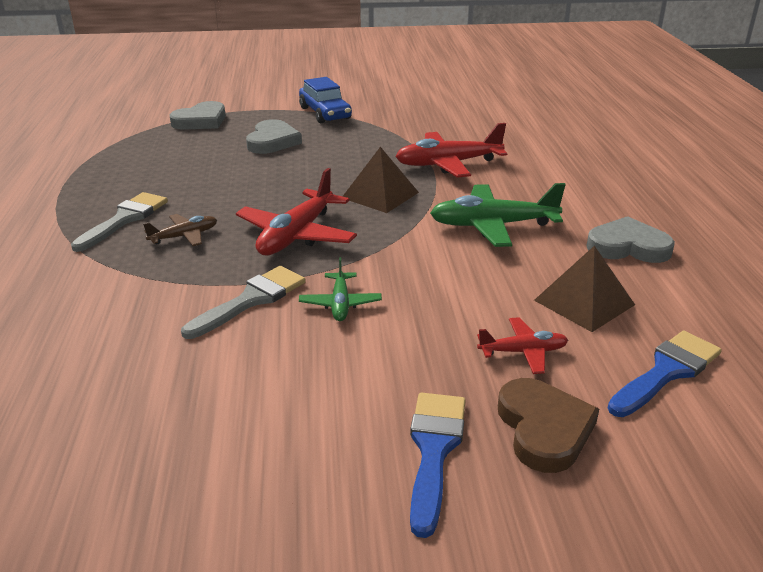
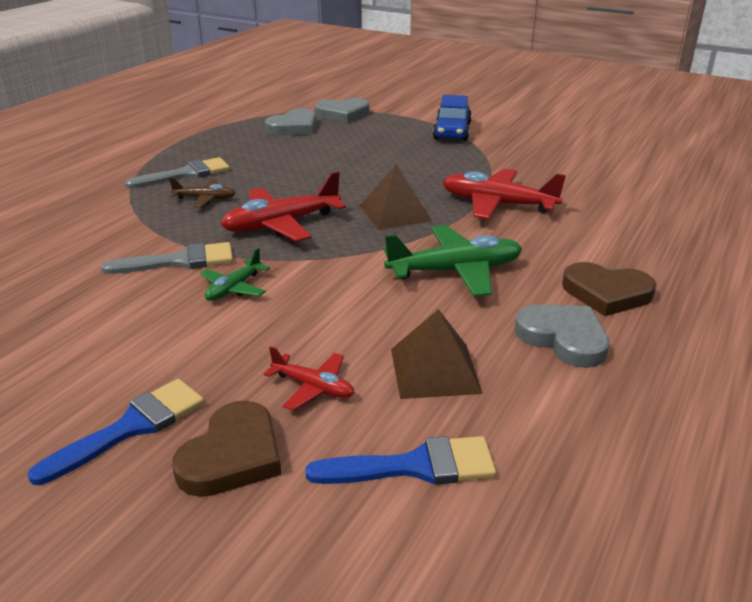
camera: 35 degrees right, 0 degrees up
(272, 141) = (373, 144): grey heart -> grey heart (294, 127)
(493, 225) = (455, 271): green plane -> green plane turned 135 degrees clockwise
(609, 206) = (606, 293): none -> brown heart

